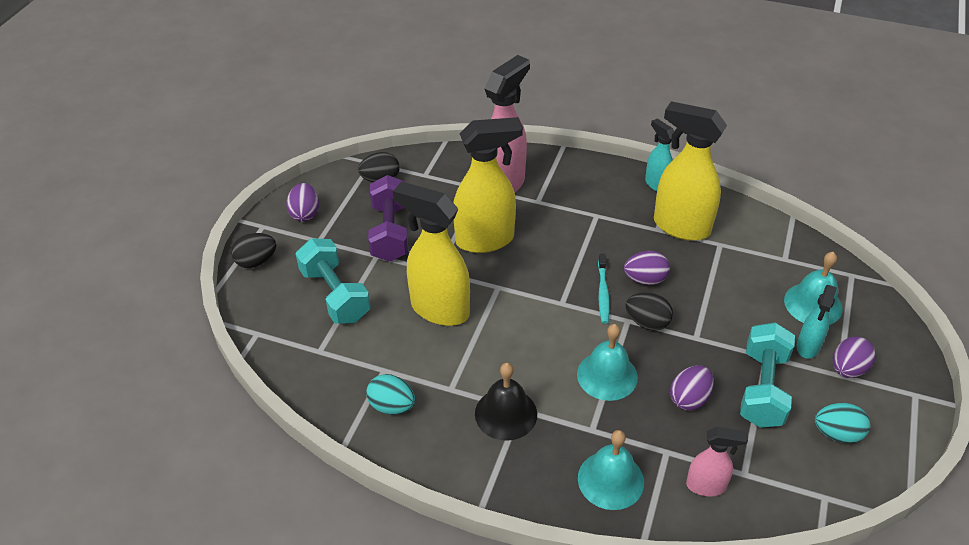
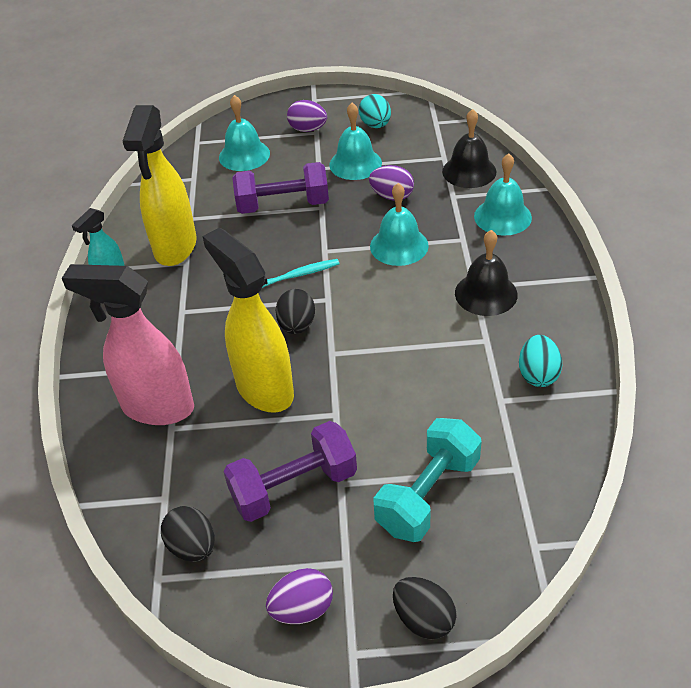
camera: 110 degrees left, 0 degrees up
(439, 309) = (392, 388): yellow spray bottle -> none
(645, 279) = (264, 253): purple egg -> none
(647, 322) = (320, 238): black egg -> black egg (297, 325)
(706, 486) = (469, 171): pink spray bottle -> black bell
(711, 310) = (283, 205): none -> purple dumbbell
(762, 388) = (355, 163): turquoise dumbbell -> turquoise bell
(808, 347) = (296, 150): turquoise spray bottle -> none

